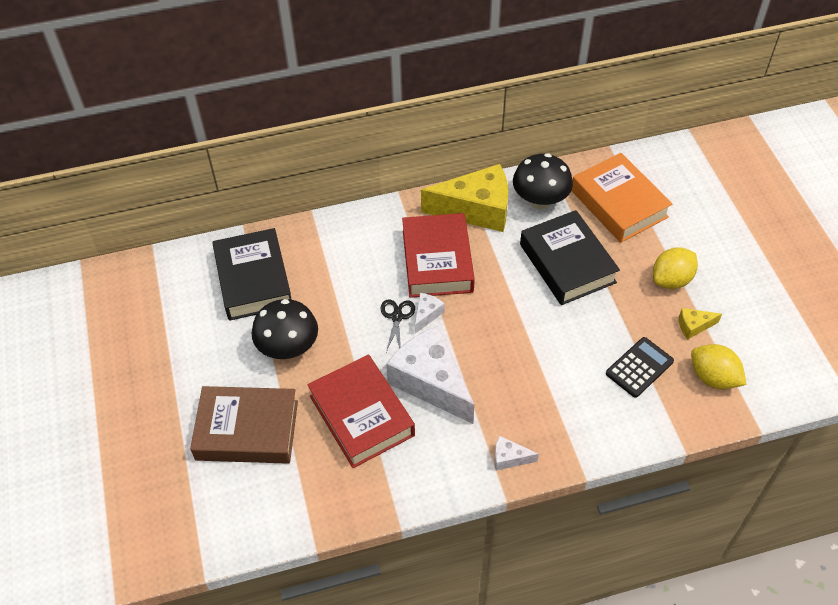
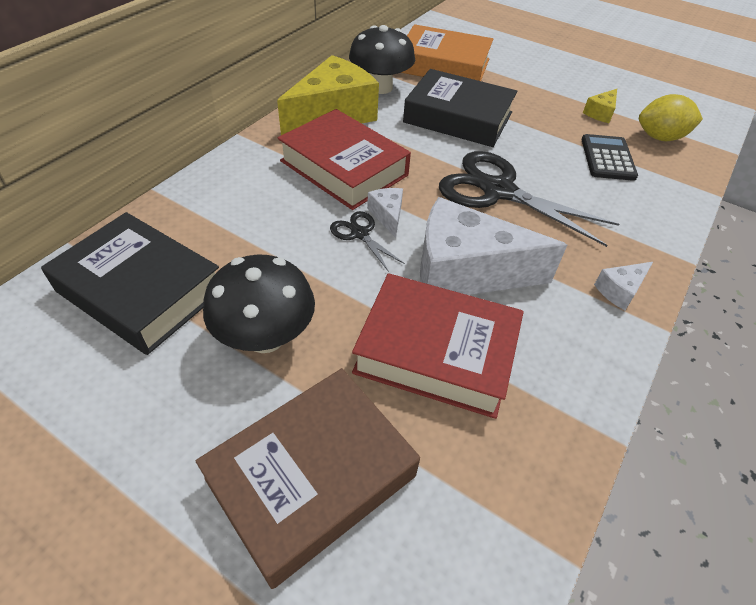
camera: 45 degrees left, 5 degrees down
(520, 342) = (498, 191): none -> black scissors
(671, 280) = (544, 93): yellow lemon -> none

